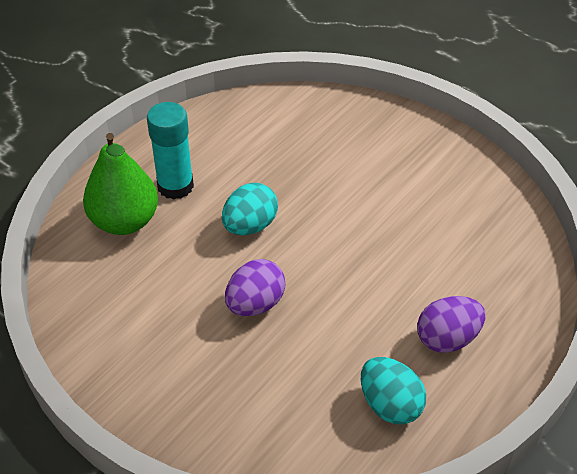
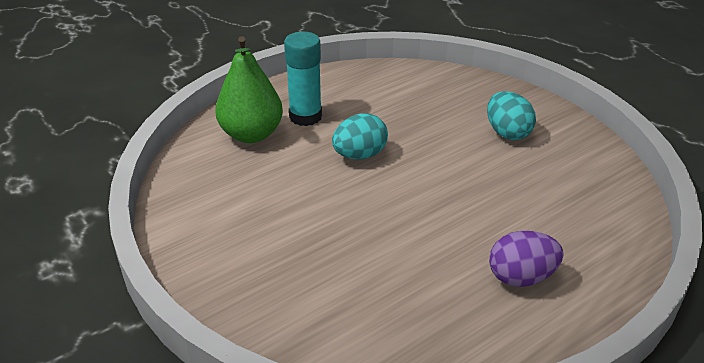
camera: 15 degrees right, 10 degrees down
(255, 304) = (342, 215): purple egg -> none
(390, 405) = (444, 323): turquoise egg -> turquoise egg (507, 133)

